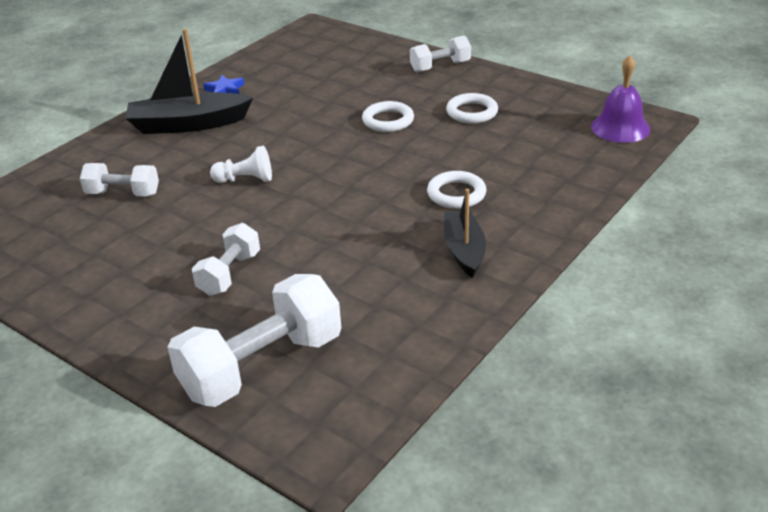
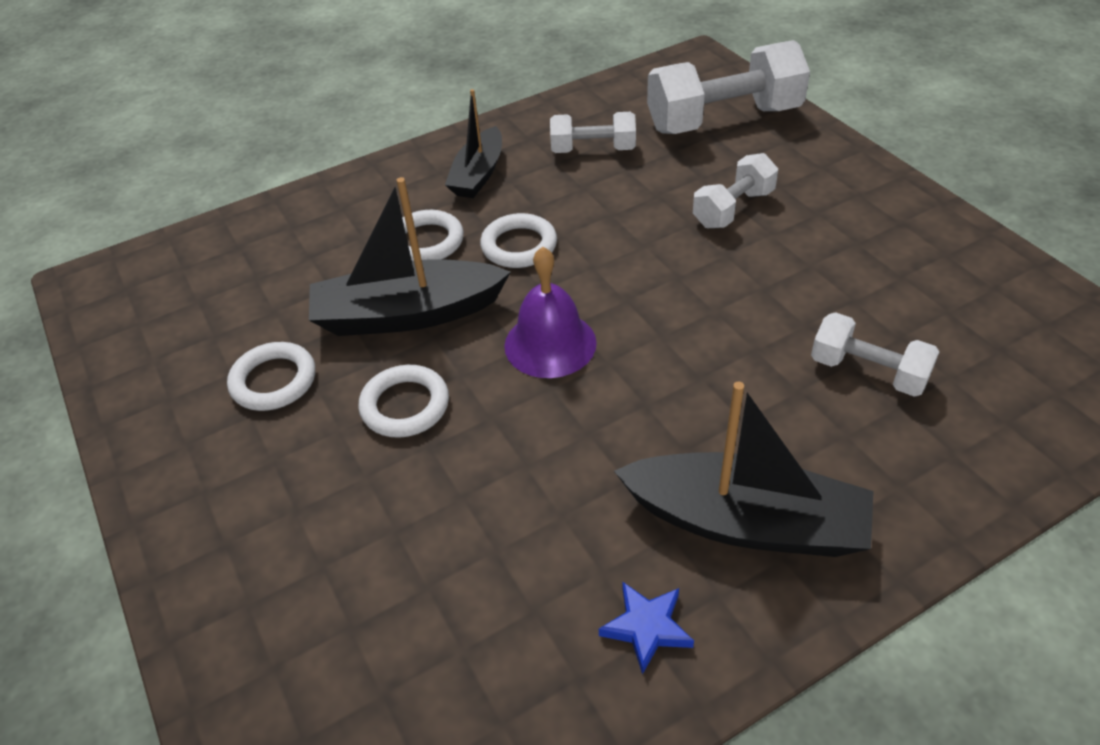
camera: 155 degrees left, 10 degrees up
(245, 180) = (676, 344): white pawn -> none
(386, 207) = (519, 246): none -> white ring
(427, 154) = (407, 314): none -> black boat
(440, 67) = (198, 535): white dumbbell -> white dumbbell (593, 149)
(620, 127) = (137, 284): purple bell -> purple bell (550, 344)

